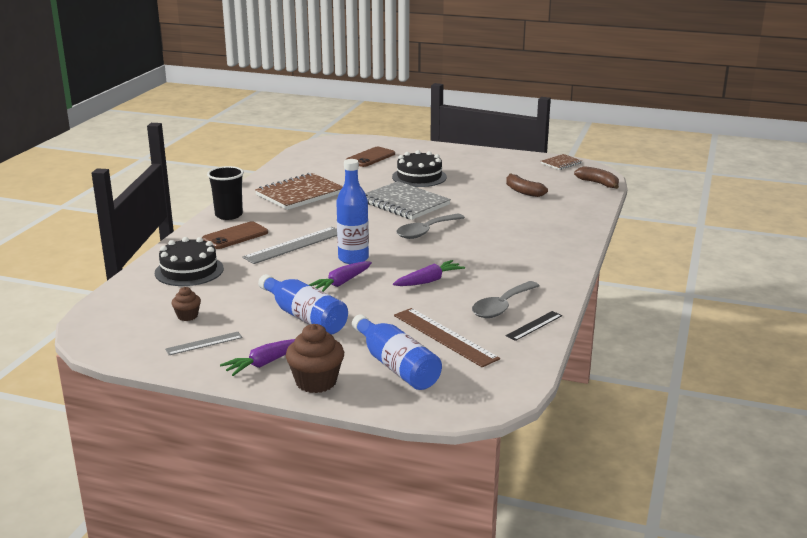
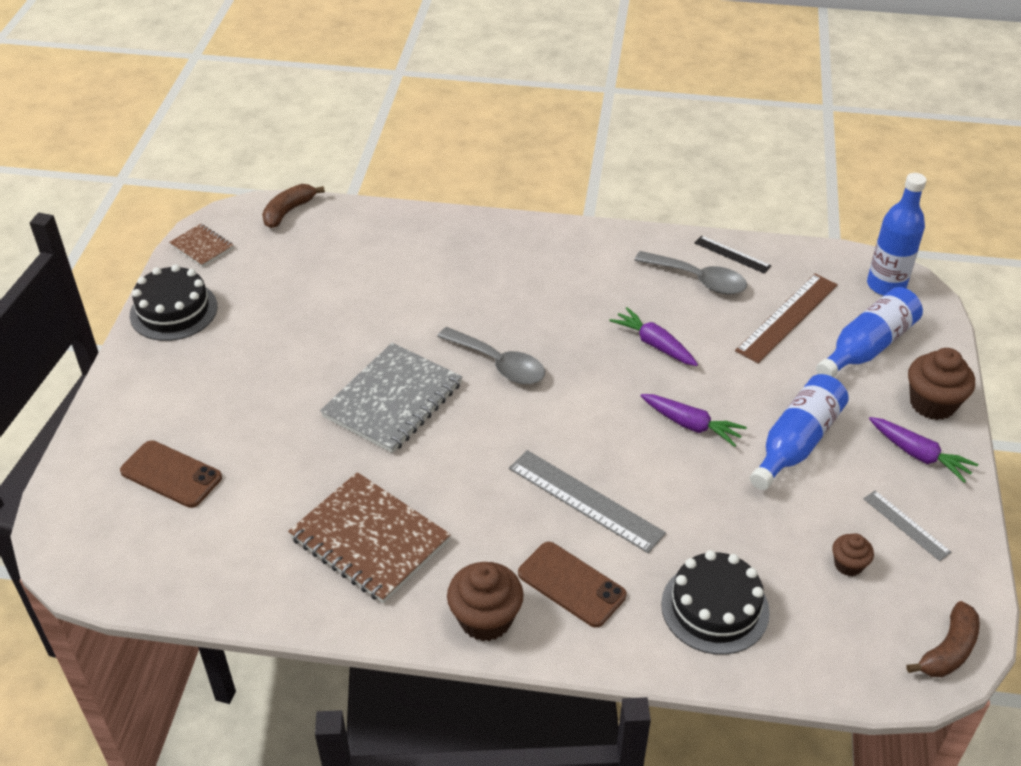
camera: 100 degrees left, 20 degrees up
(229, 215) = (485, 619): black cup -> brown cupcake
(353, 258) = (612, 425): blue bottle -> blue bottle (886, 285)
(419, 177) = (272, 397): black cake -> black cake (173, 311)
(523, 191) = (328, 280): brown banana -> brown banana (948, 650)

